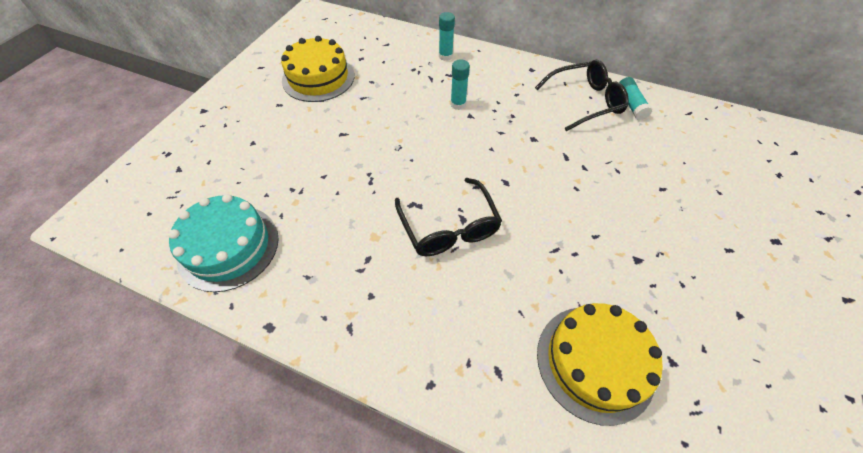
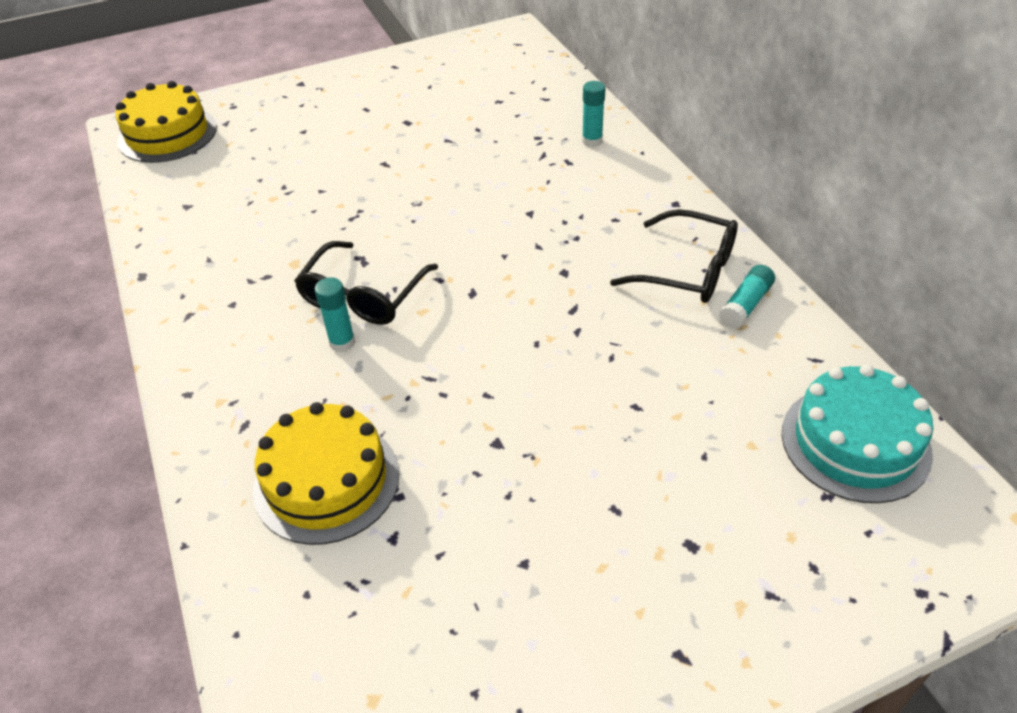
camera: 45 degrees right, 10 degrees down
(228, 247) = (186, 202): turquoise cake -> turquoise cake (855, 442)
(318, 78) = (432, 101): yellow cake -> yellow cake (167, 134)
(458, 104) = (533, 195): turquoise glue stick -> turquoise glue stick (342, 343)

